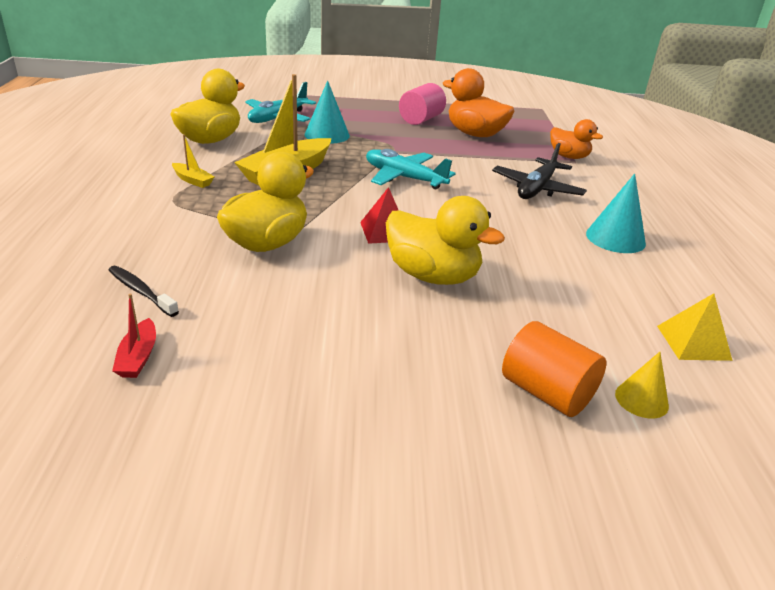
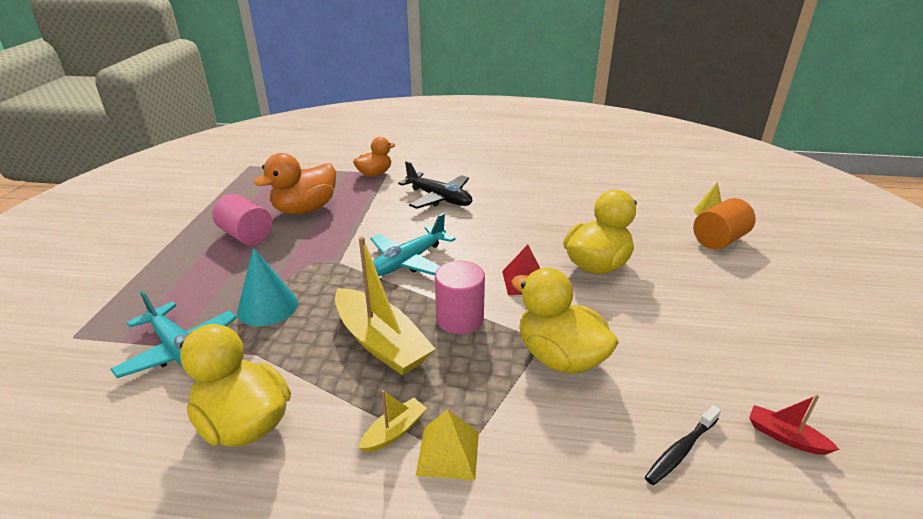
camera: 80 degrees left, 0 degrees up
(138, 357) = (785, 437): red boat -> red boat turned 150 degrees counterclockwise
(319, 200) = (459, 319): none -> pink cylinder
(615, 238) = (523, 183): turquoise cone -> none
(693, 342) = (646, 186): yellow pyramid -> yellow pyramid (448, 453)

